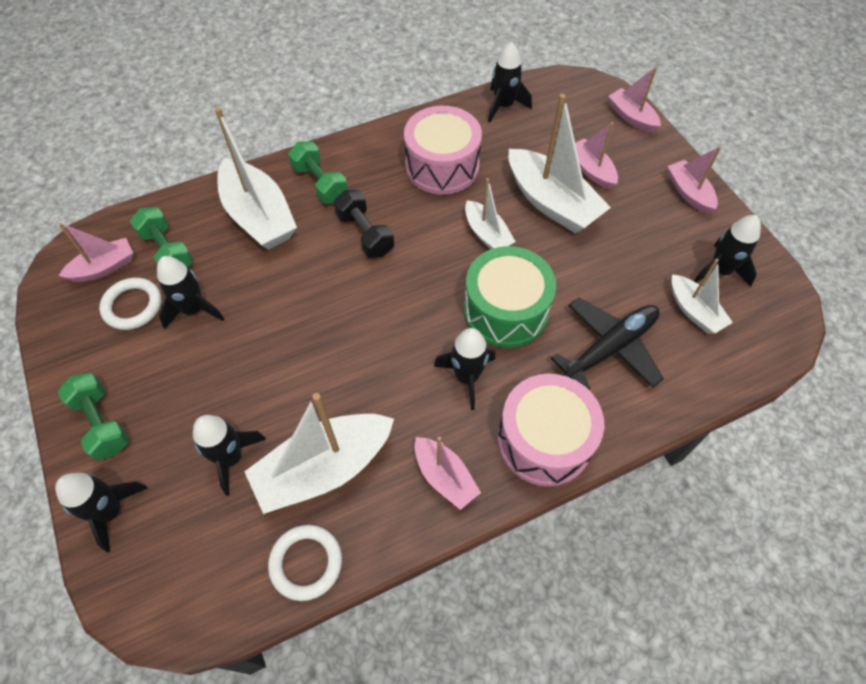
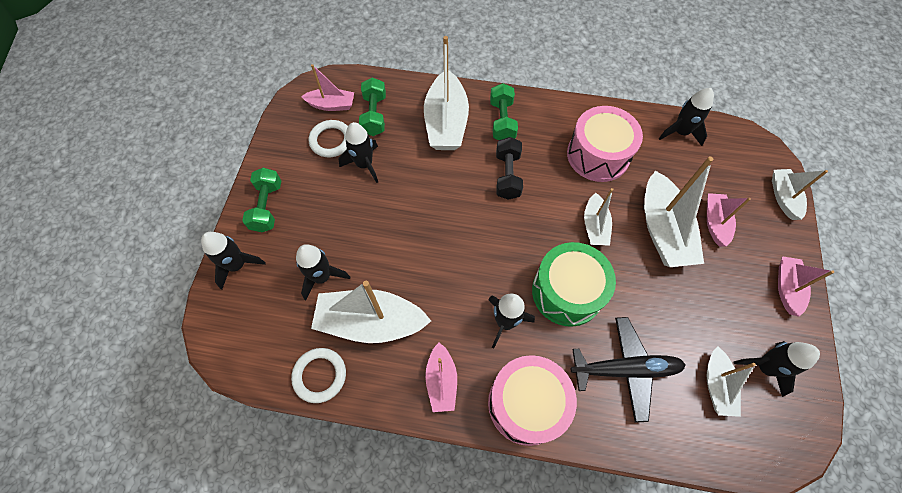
camera: 35 degrees right, 5 degrees up
(631, 117) = (783, 197): pink boat -> white boat

